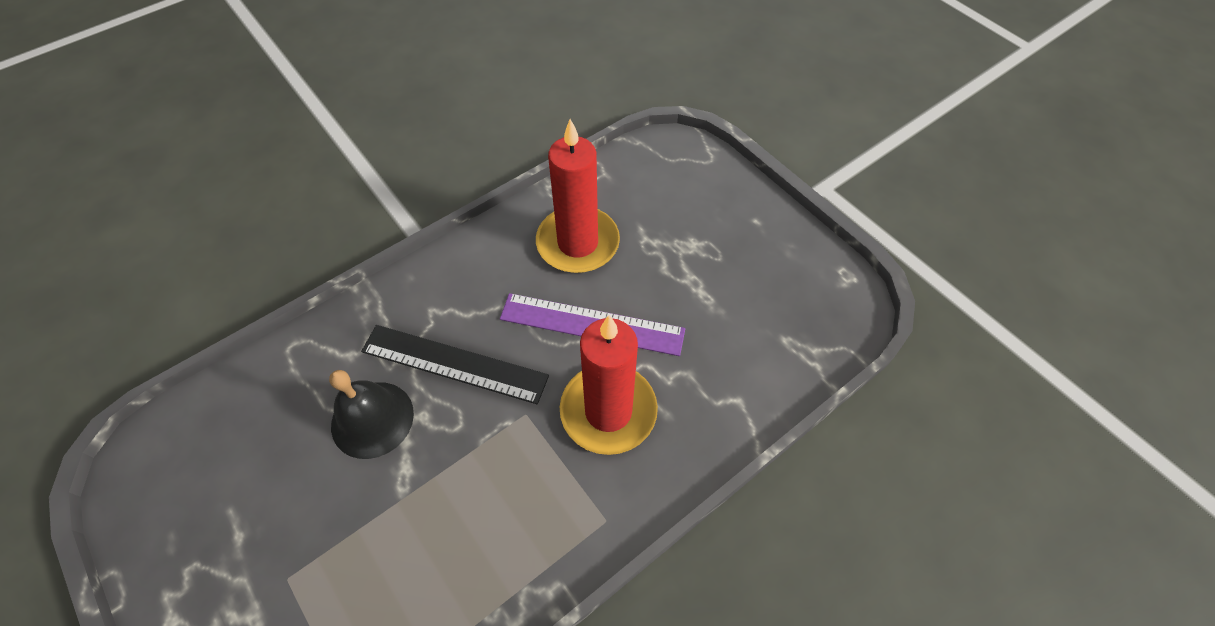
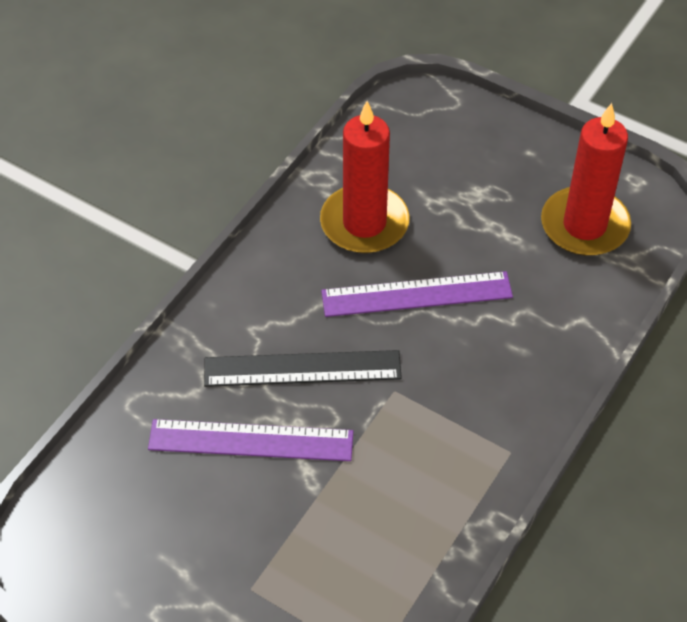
camera: 20 degrees left, 5 degrees down
(372, 419) = (251, 440): black bell -> purple ruler
(608, 411) = (469, 364): red candle -> red candle (584, 225)

